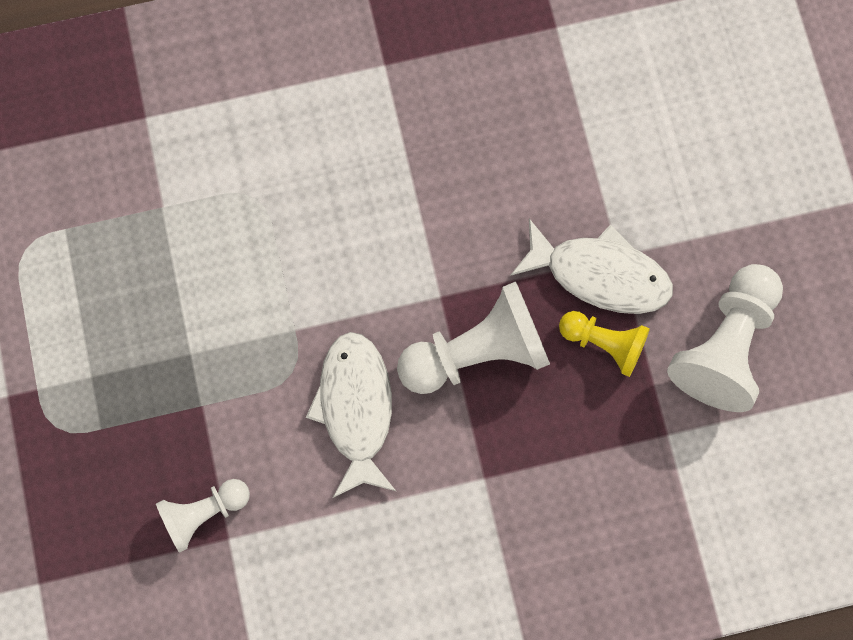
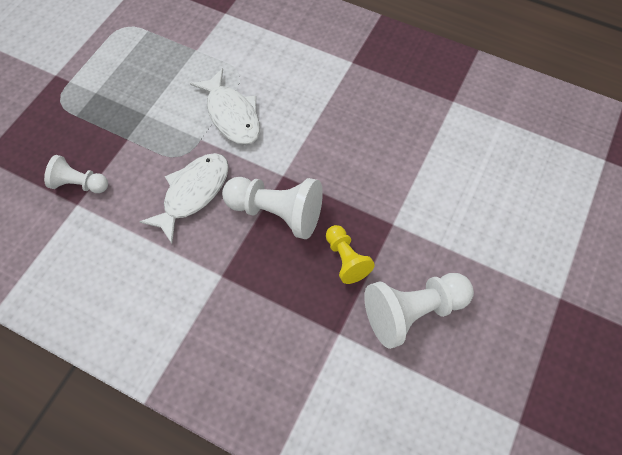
camera: 40 degrees right, 15 degrees down
(599, 274) = (374, 224): white fish -> white fish (232, 115)

